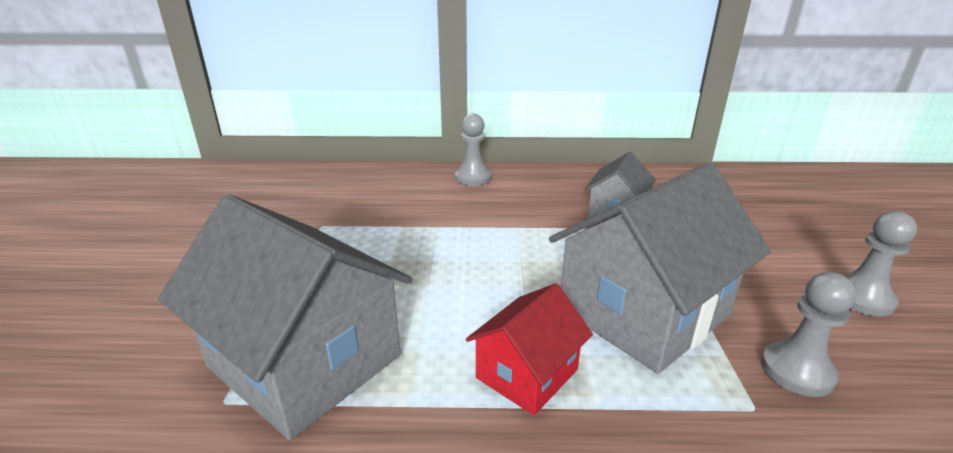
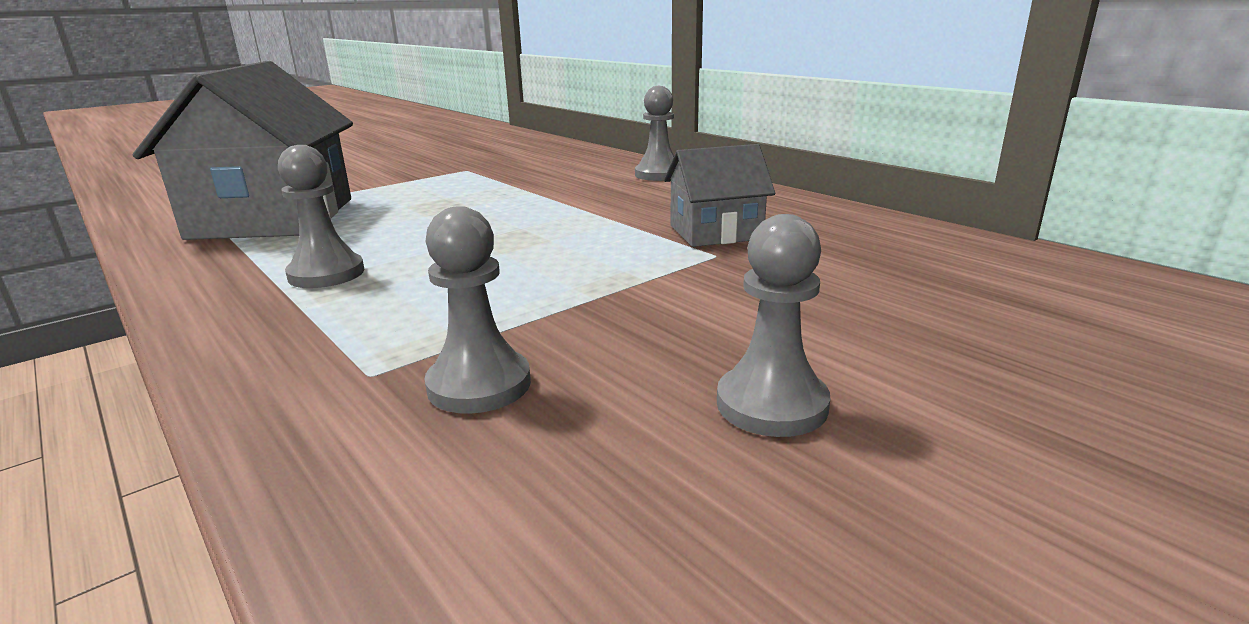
camera: 50 degrees right, 5 degrees down
(527, 373) = (326, 274): red house -> grey pawn
(643, 312) = (498, 289): grey house -> none

